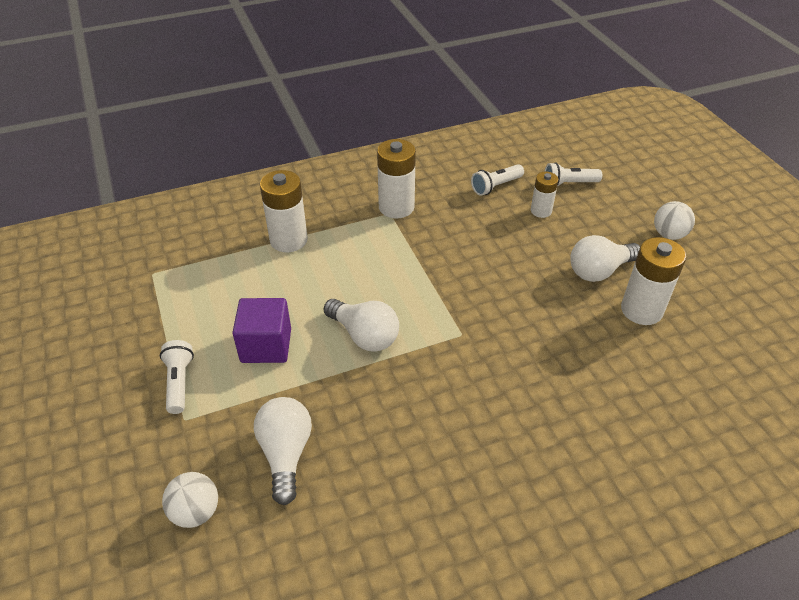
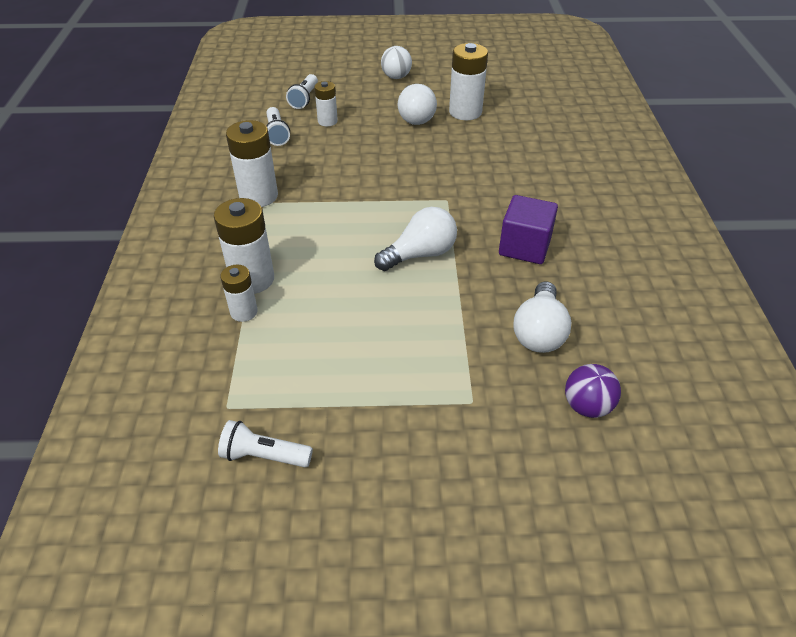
camera: 70 degrees left, 0 degrees up
(179, 382) = (420, 400): white flashlight -> white flashlight (264, 455)
(196, 512) = (587, 406): white ball -> purple ball
(250, 248) = (244, 312): none -> white battery
(266, 345) = (400, 323): purple cube -> purple cube (524, 247)
(286, 454) = (539, 332): white light bulb -> white light bulb turned 90 degrees counterclockwise

